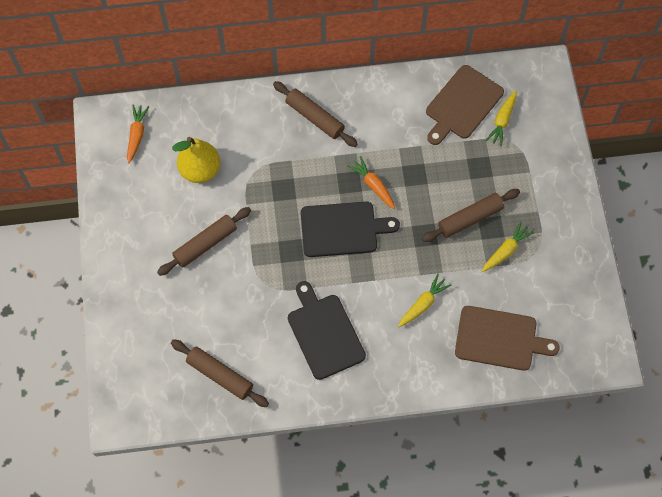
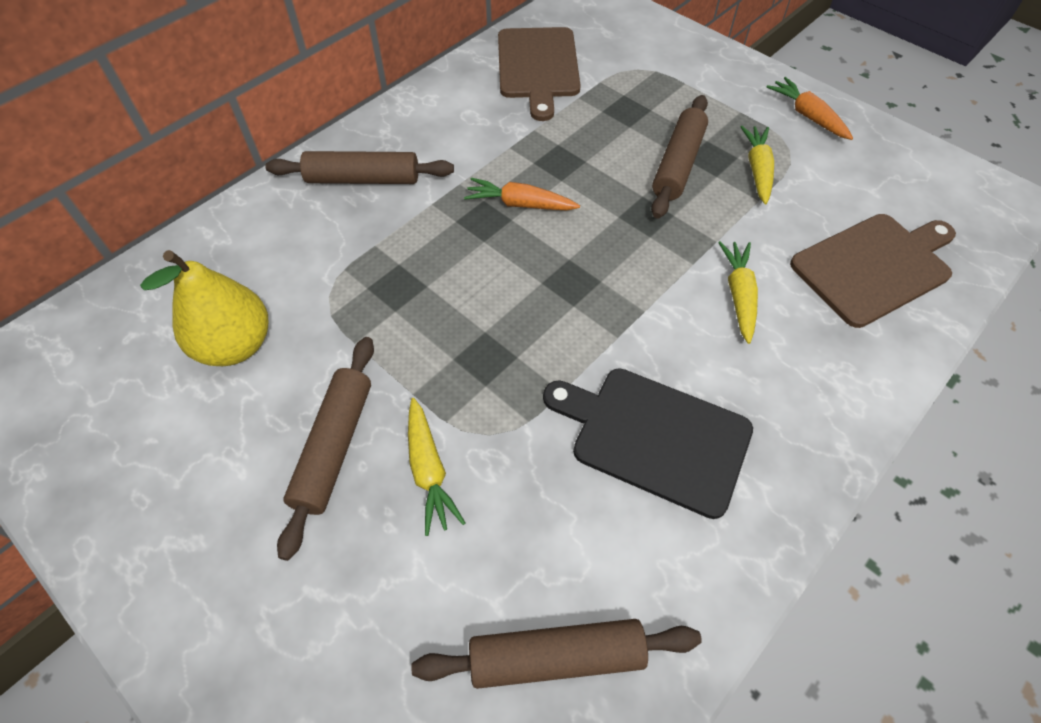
camera: 40 degrees left, 10 degrees down
(137, 135) = (76, 365): orange carrot -> orange carrot (807, 116)
(342, 229) = (533, 280): black cutting board -> none
(502, 121) = (599, 57): yellow carrot -> yellow carrot (429, 471)

